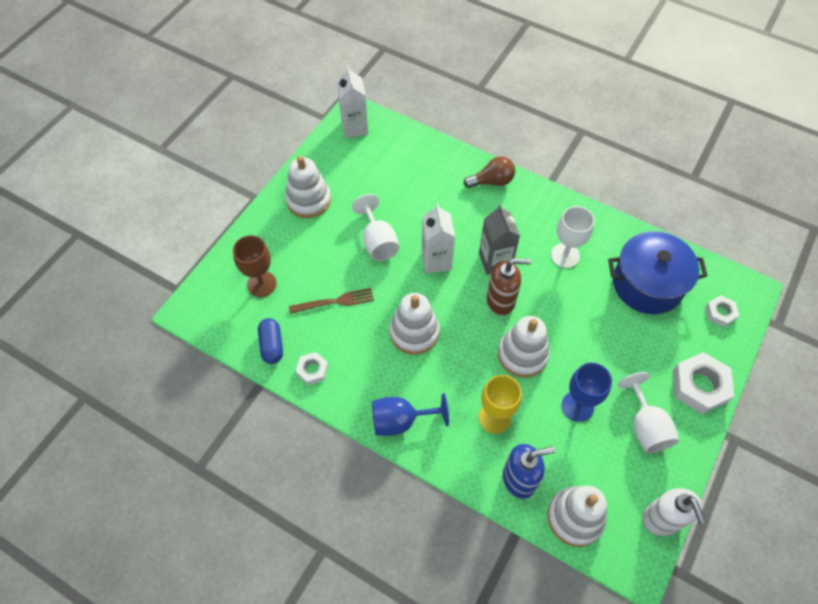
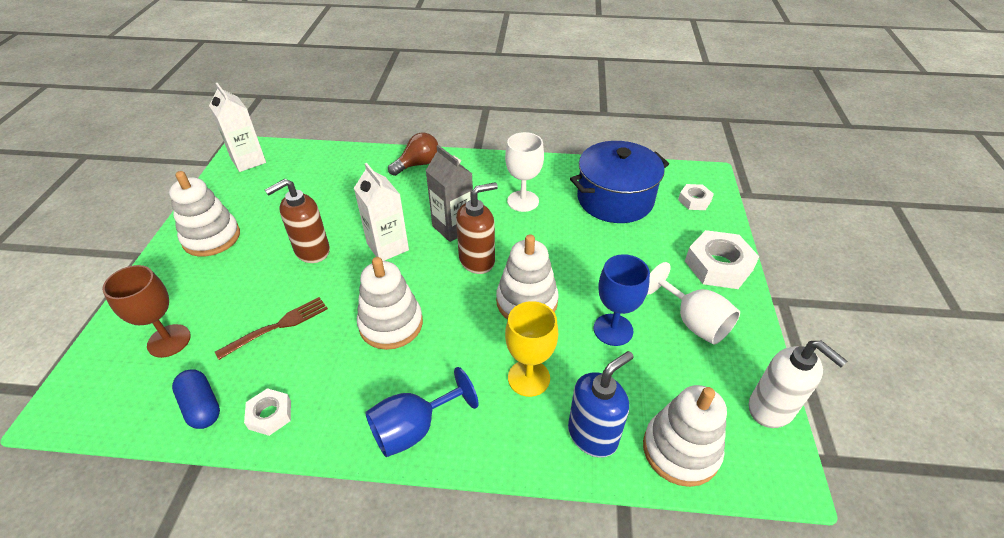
camera: 25 degrees left, 15 degrees down
(378, 242) = (312, 251): white goblet -> brown soap dispenser

